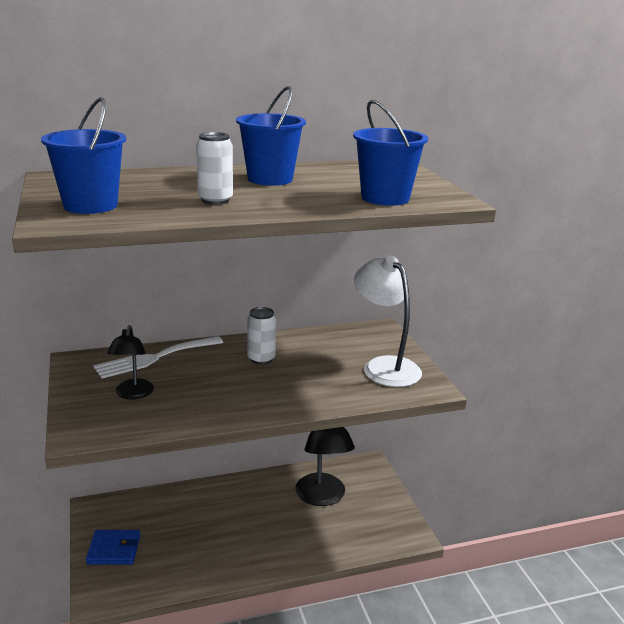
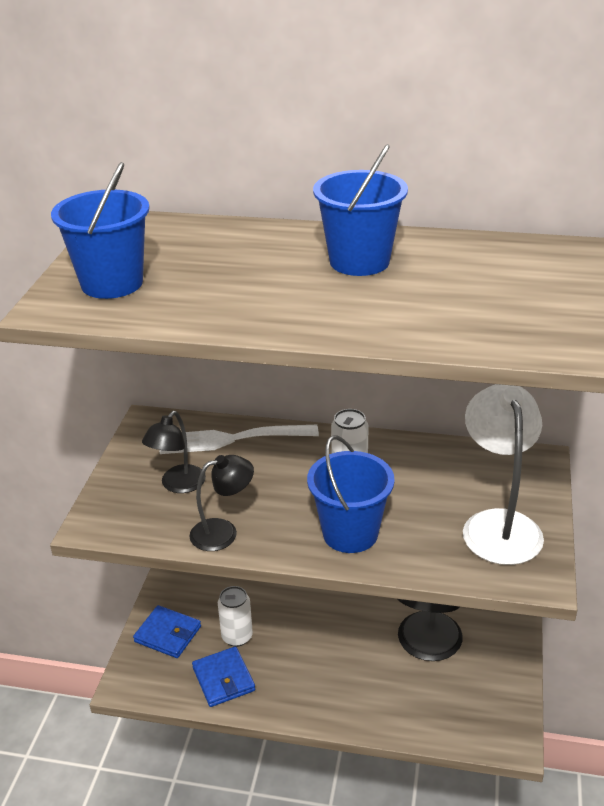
camera: 30 degrees right, 10 degrees up
(181, 566) = (223, 679): none -> blue wallet
(193, 414) = (223, 532): none -> black lamp
(215, 200) = (255, 295): white can -> white can (237, 636)
(385, 198) = (477, 326): blue bucket -> blue bucket (350, 533)

